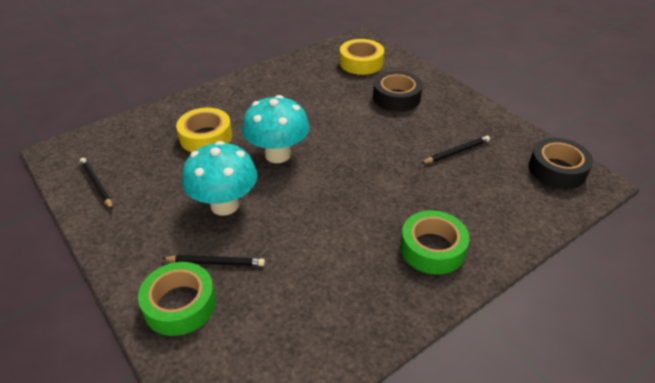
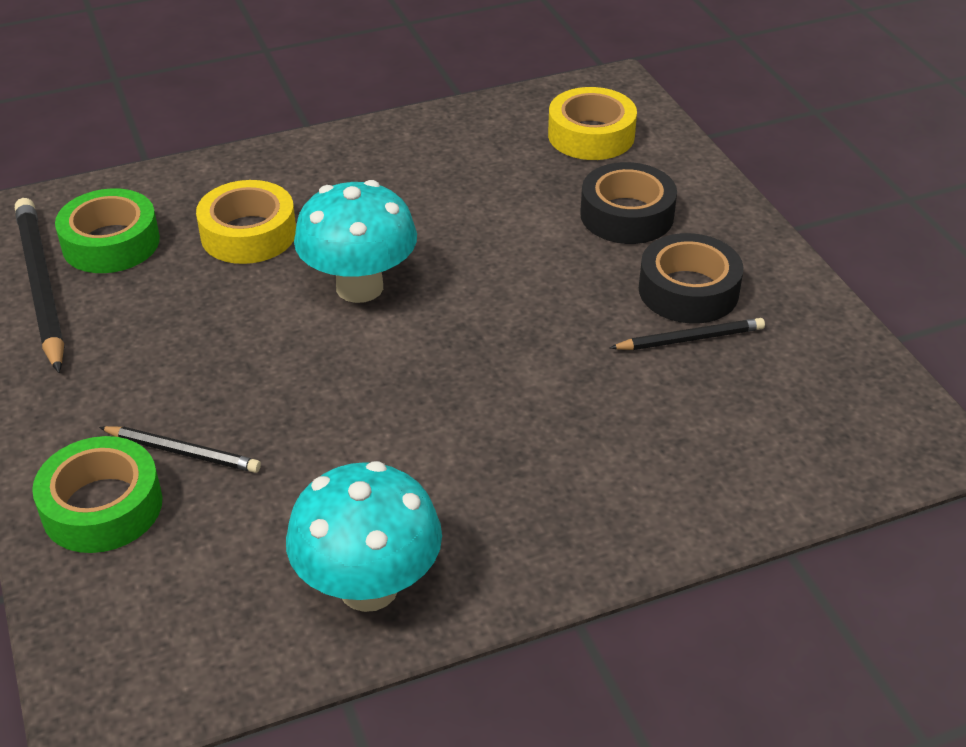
camera: 15 degrees right, 0 degrees up
(96, 184) = (41, 286): black pencil -> black pencil, size x1.80
(224, 205) = (234, 359): turquoise mushroom -> turquoise mushroom (368, 587)
(432, 248) = (557, 502): green tape -> green tape (111, 243)
(557, 170) = (869, 407): black tape -> black tape (688, 290)

